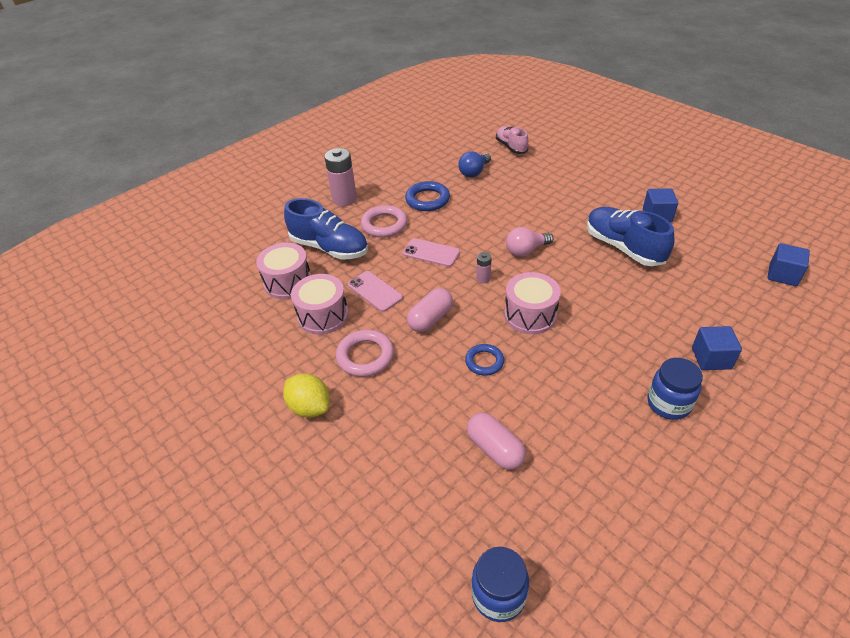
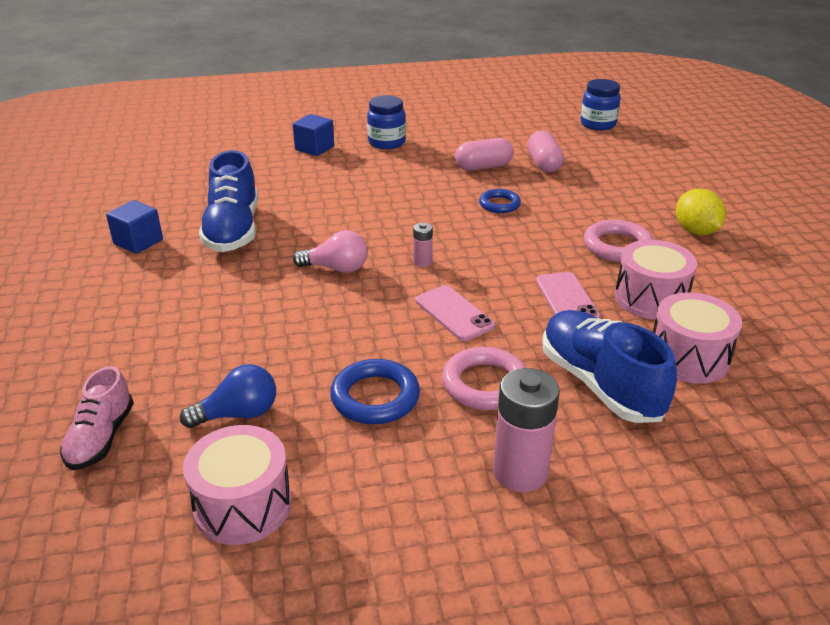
camera: 150 degrees left, 10 degrees down
(430, 319) = (521, 250): pink capsule -> pink capsule (483, 167)
(530, 315) = (415, 217): pink drum -> pink drum (243, 505)
(783, 275) = (153, 163): blue cube -> none

